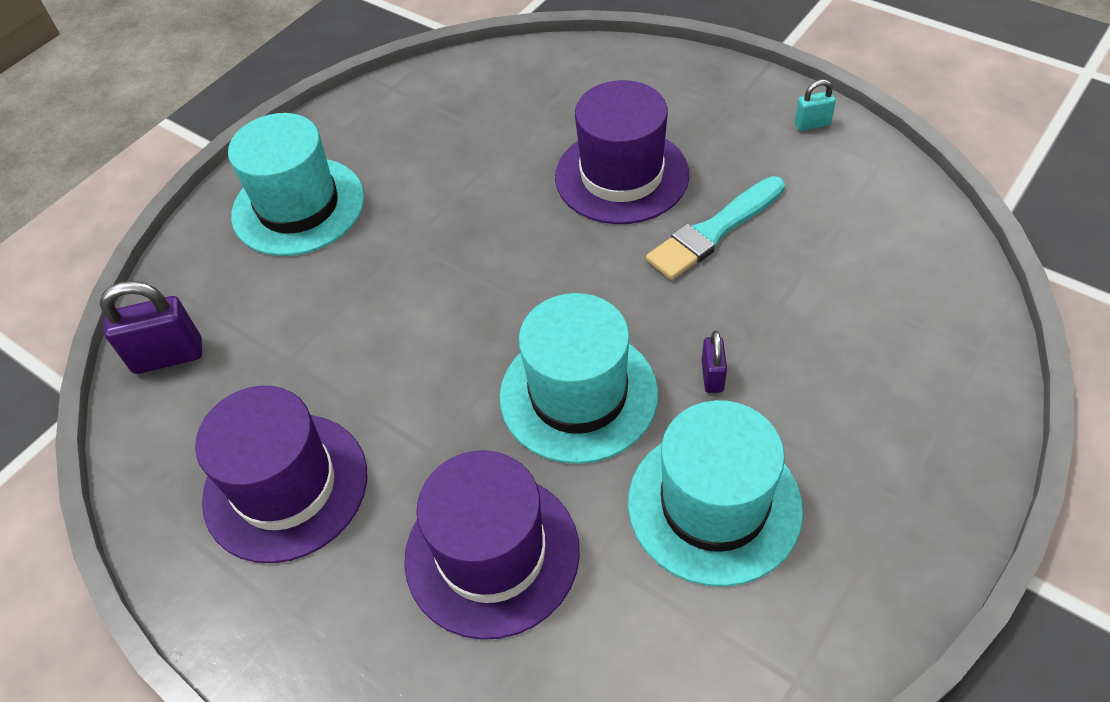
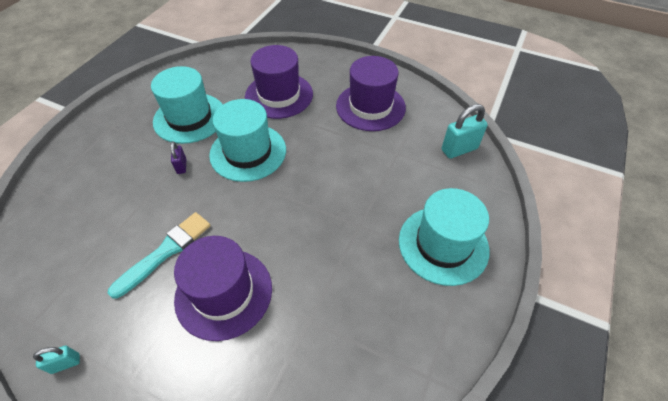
camera: 165 degrees right, 0 degrees up
(168, 356) = (459, 149): purple padlock -> turquoise padlock

